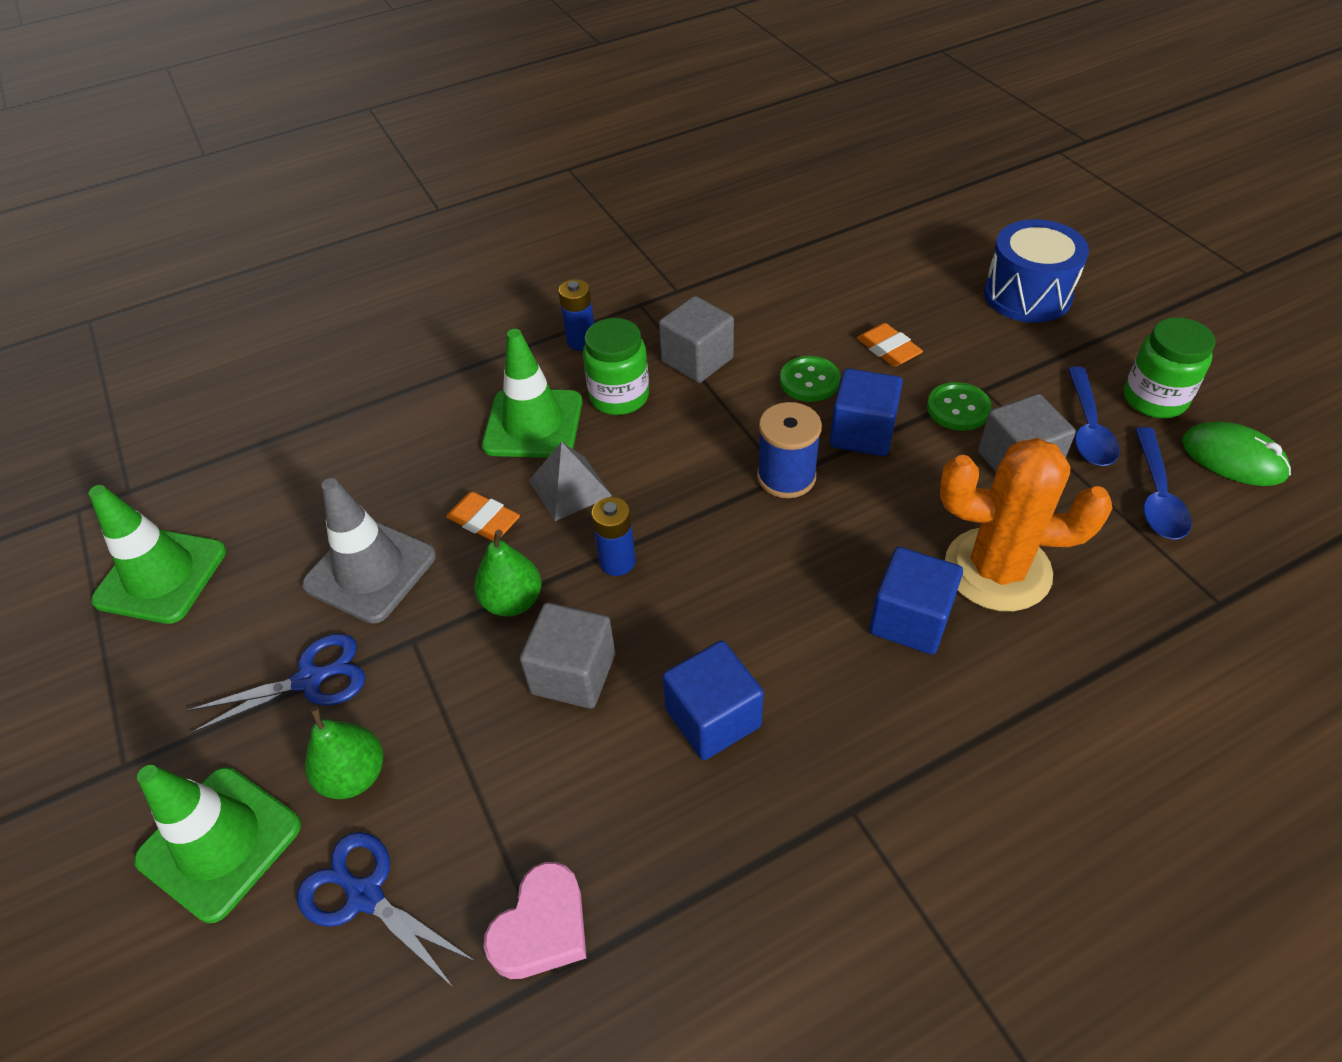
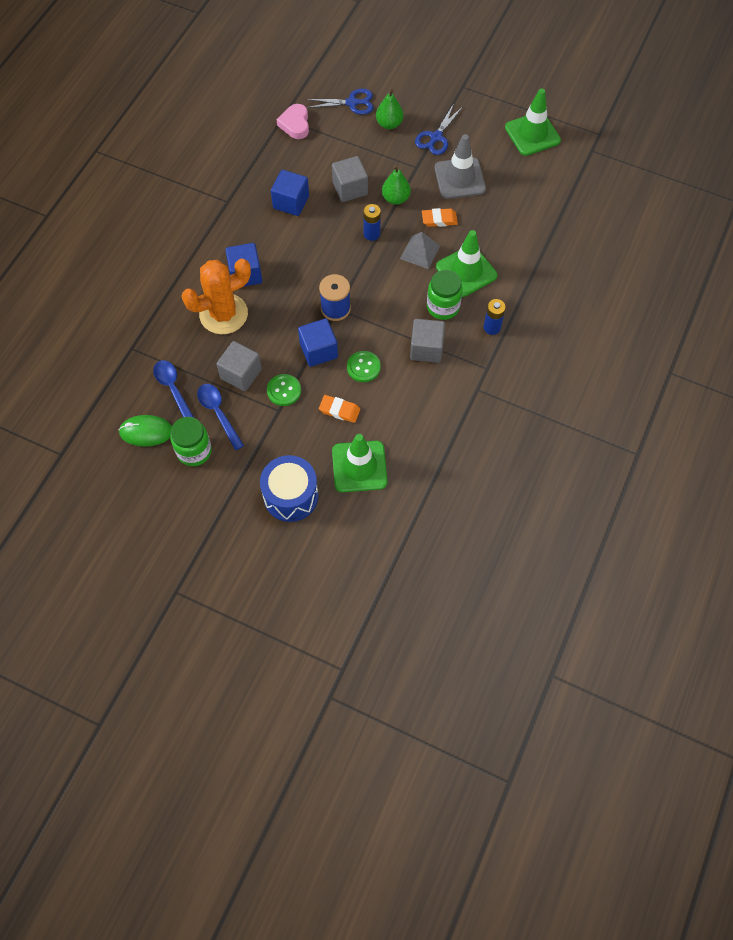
camera: 140 degrees right, 15 degrees up
(220, 842) = (408, 89): green traffic cone -> green traffic cone (359, 466)

